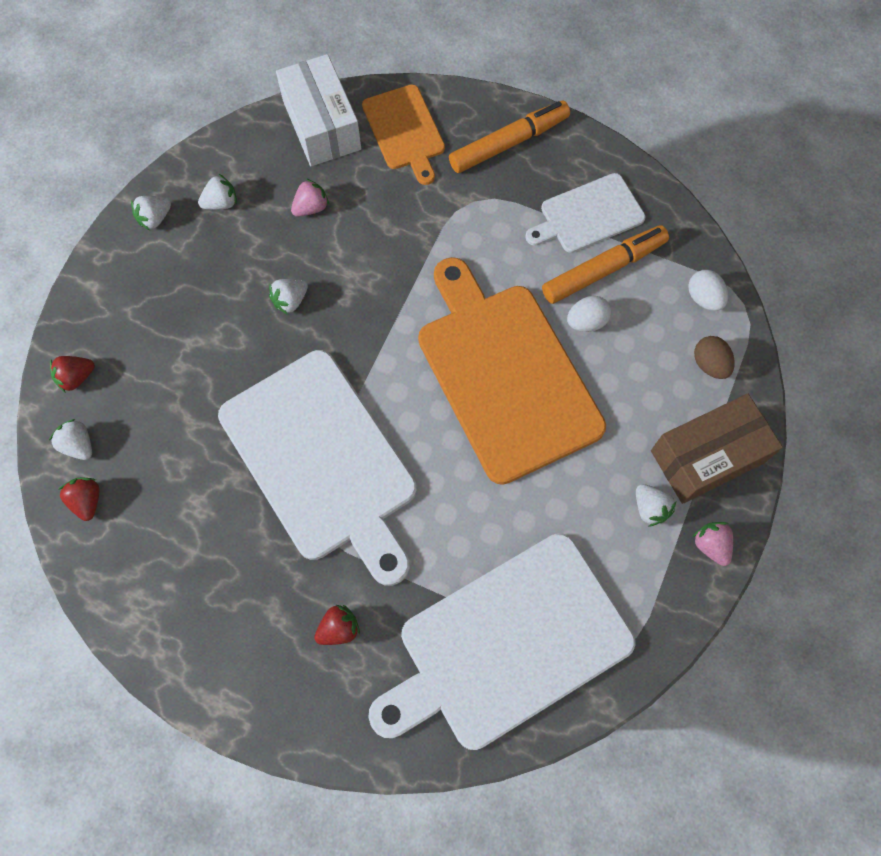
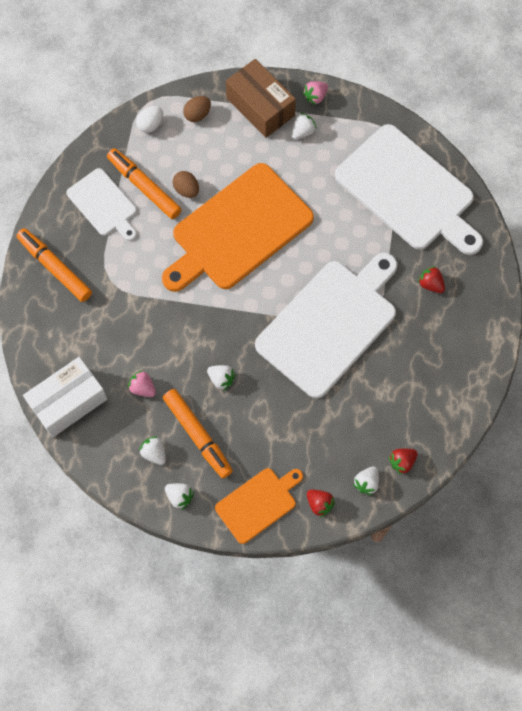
camera: 105 degrees left, 0 degrees up
(225, 256) = (198, 435): none -> orange marker
(404, 131) = (60, 341): orange cutting board -> orange cutting board (258, 503)
(586, 322) = (186, 190): white egg -> brown egg

